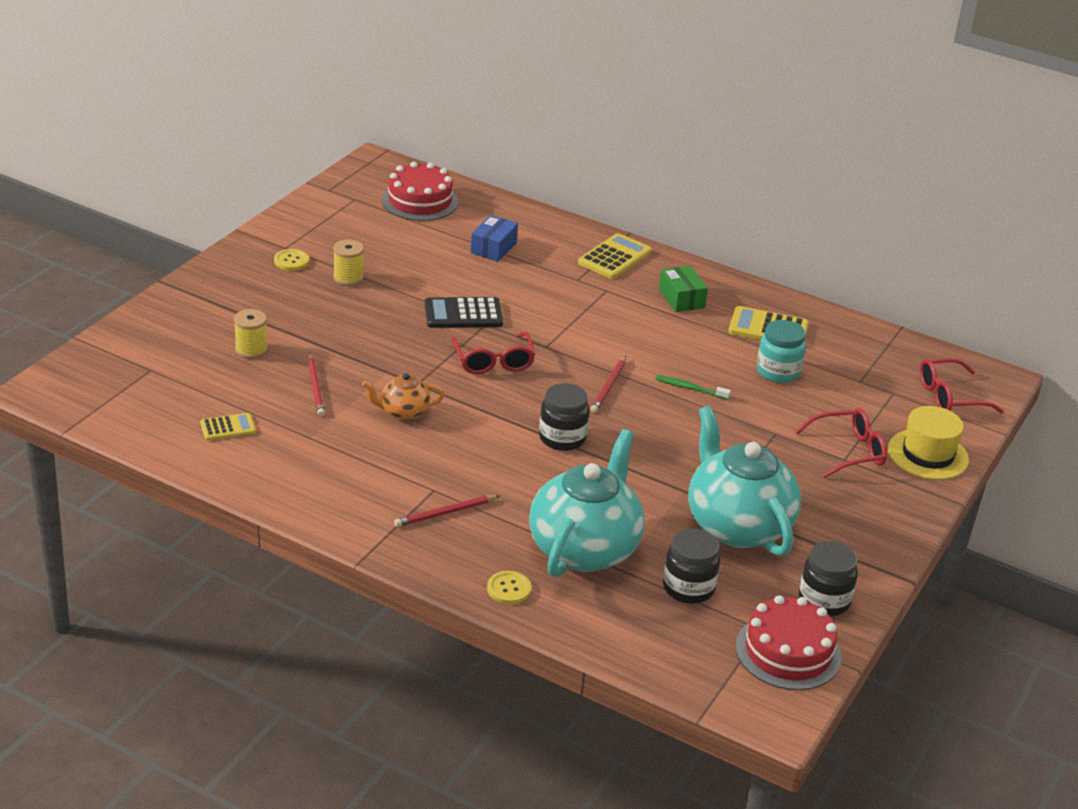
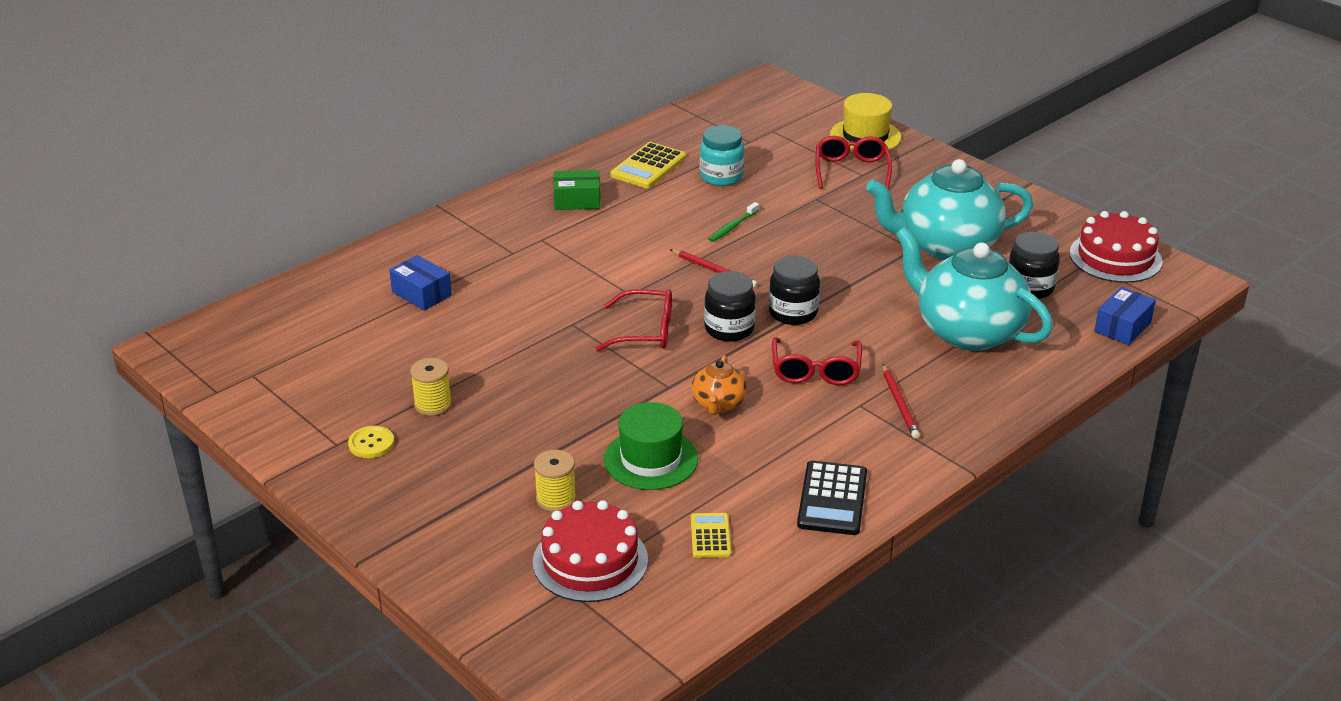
camera: 70 degrees left, 0 degrees up
(316, 387) = (651, 459): red pencil -> green hat
(420, 201) = (287, 327): red cake -> red cake (590, 561)
(463, 314) = (546, 335): black calculator -> black calculator (832, 499)
(509, 589) = (1021, 384): yellow button -> none
(614, 257) = (481, 223): yellow calculator -> none
(647, 659) = (1122, 327): none -> blue box
(824, 600) = (1052, 227): black jar -> black jar (729, 329)
(950, 396) = (785, 107): red glasses -> red glasses (815, 370)

